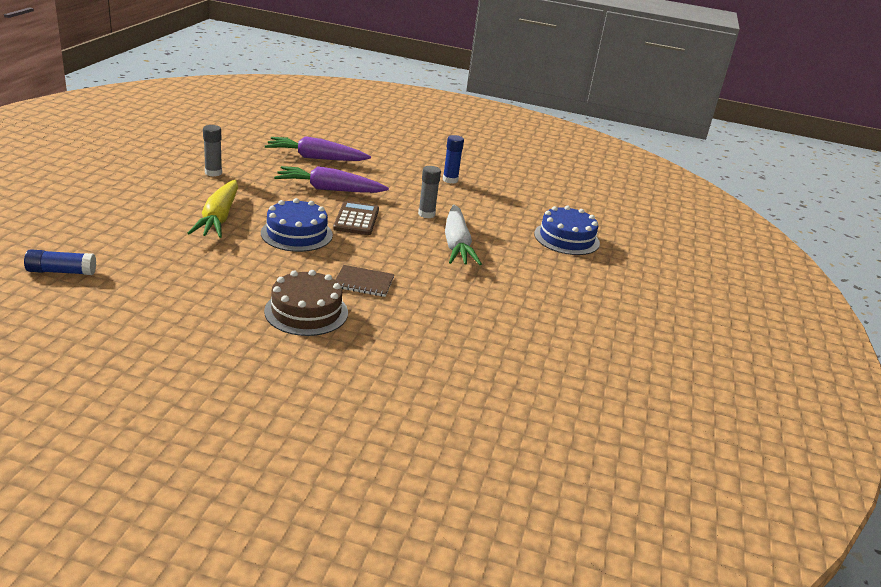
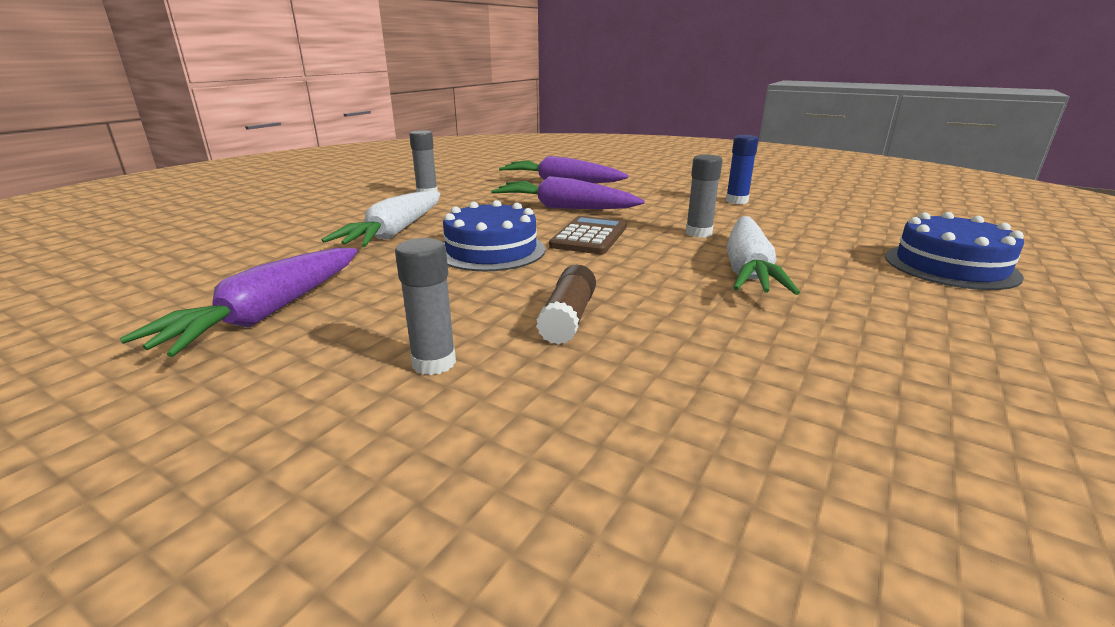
camera: 20 degrees right, 5 degrees down
(61, 271) = (110, 285): blue glue stick -> none
(190, 288) = (267, 314): none -> purple carrot
(219, 218) = (395, 232): yellow carrot -> white carrot
(306, 311) = (434, 363): brown cake -> grey glue stick
(363, 283) = (568, 318): brown notebook -> brown glue stick

